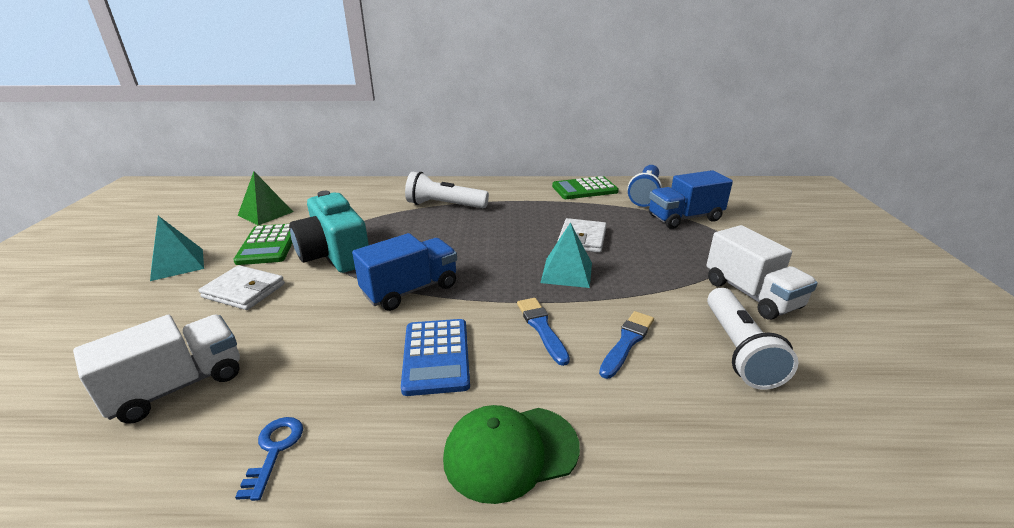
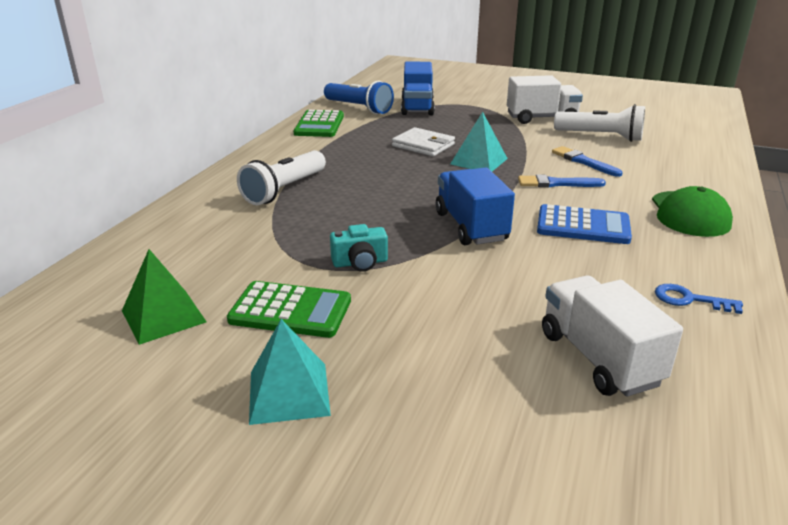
camera: 70 degrees left, 0 degrees up
(244, 291) = (414, 326): white wallet -> none
(335, 254) = (360, 263): turquoise camera -> turquoise camera, size x0.49

